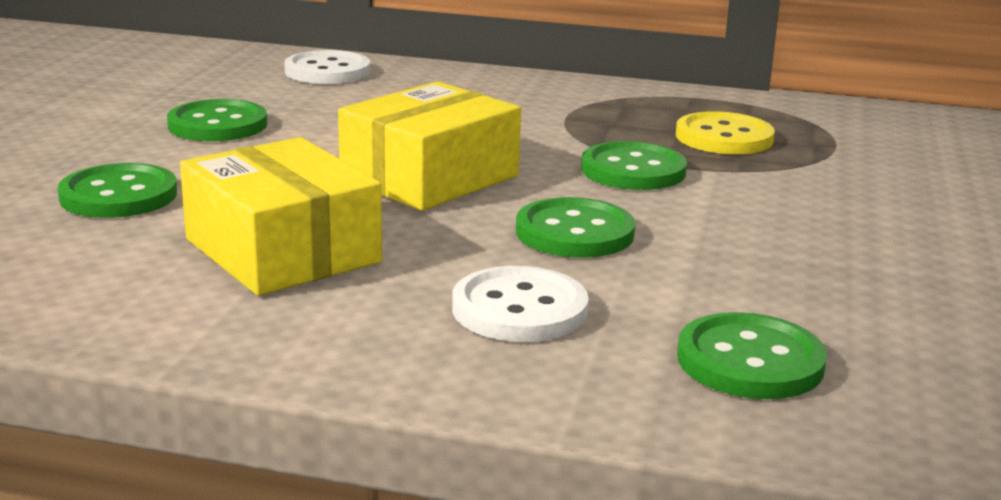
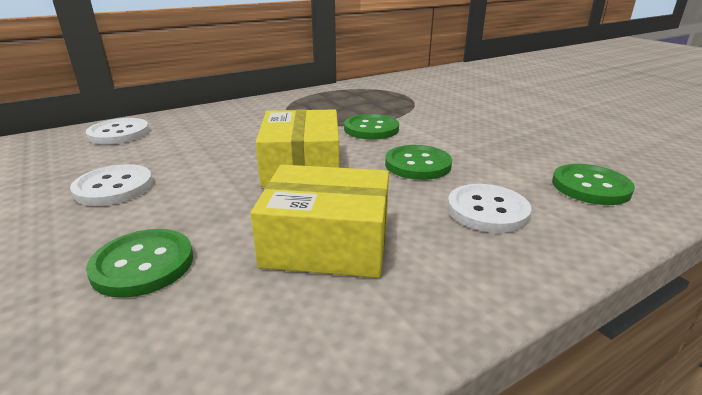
camera: 45 degrees left, 5 degrees up
(218, 125) = (114, 187): green button -> white button
(724, 137) = (367, 104): yellow button -> none

